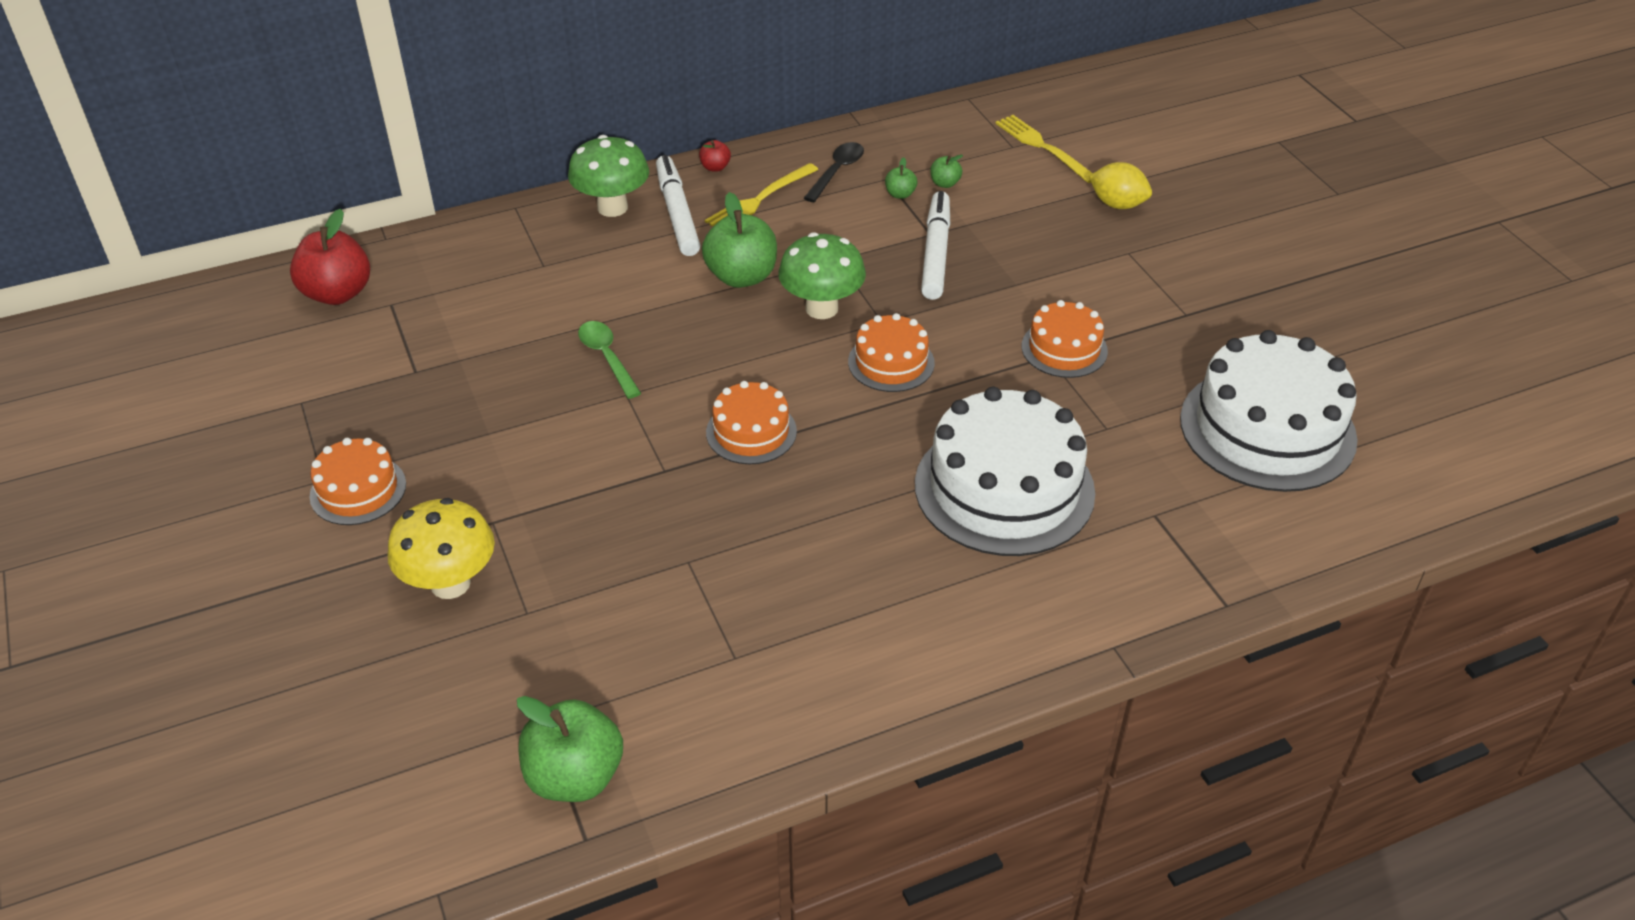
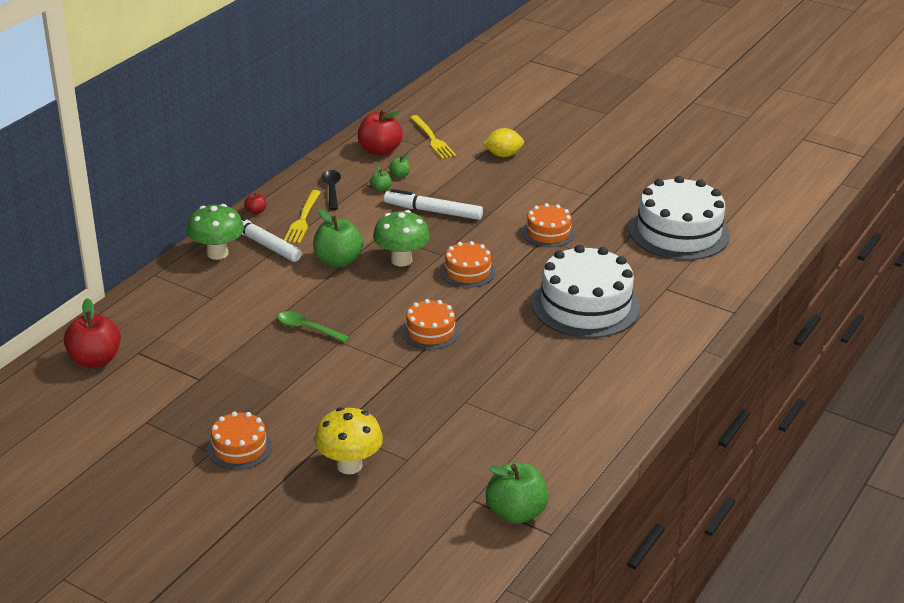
camera: 35 degrees left, 10 degrees down
(935, 253) = (433, 211): white marker -> white marker turned 45 degrees counterclockwise
(954, 138) = (380, 150): none -> red apple
(1042, 146) = (433, 139): yellow fork -> yellow fork turned 135 degrees counterclockwise

